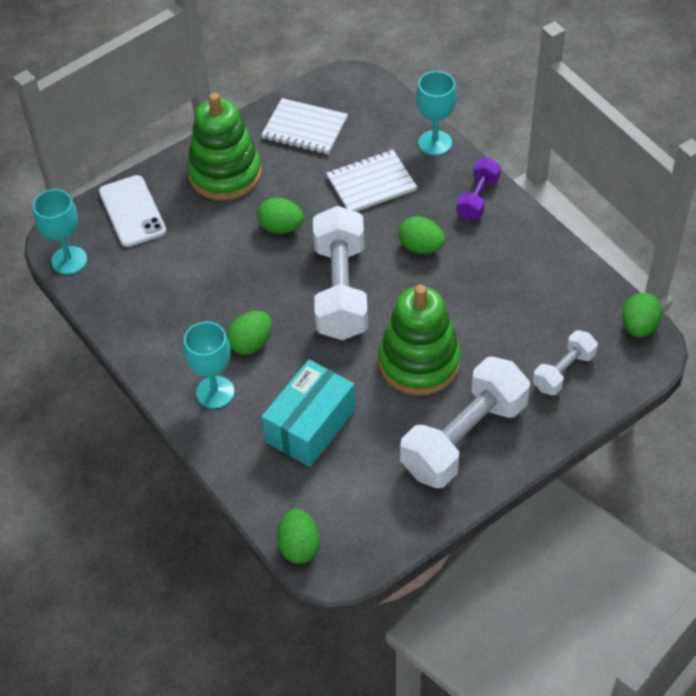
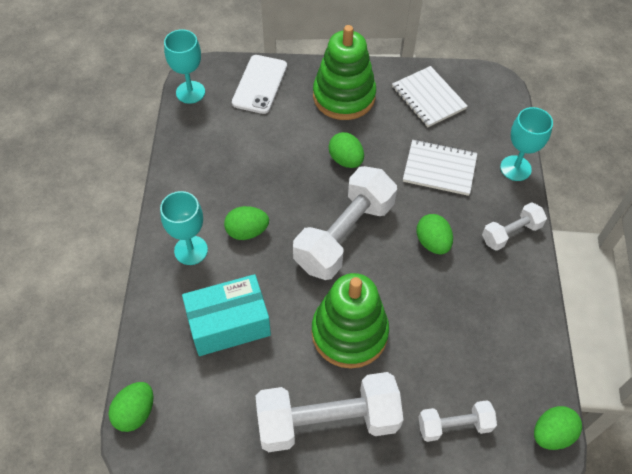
camera: 35 degrees right, 5 degrees up
(478, 198) = (511, 233): purple dumbbell -> white dumbbell

